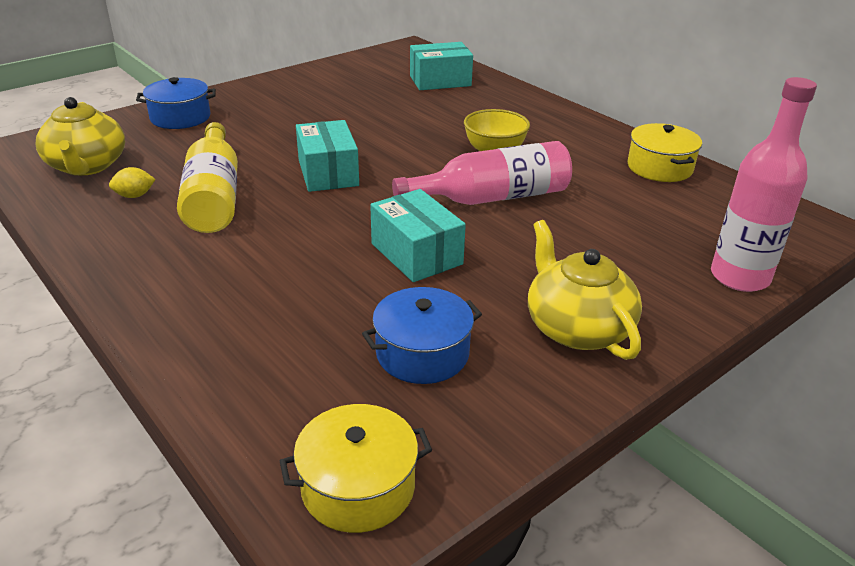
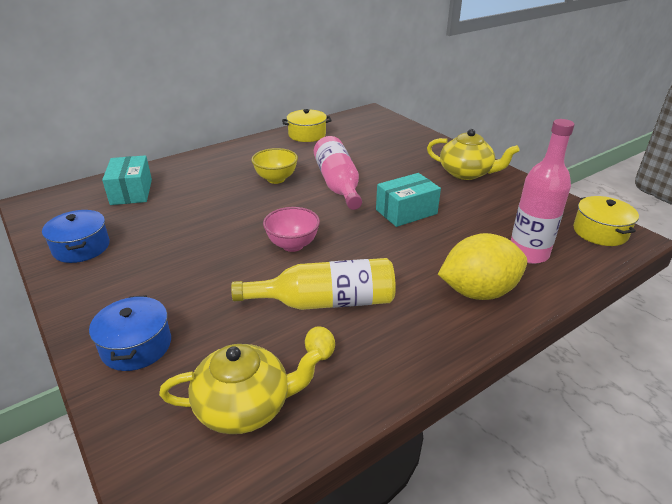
camera: 85 degrees left, 0 degrees up
(203, 304) = (478, 292): none -> yellow lemon
(328, 173) = (292, 245): turquoise box -> pink bowl
(422, 353) = (500, 213): blue pot -> blue pot (81, 247)
(577, 328) = (466, 173): yellow teapot -> yellow teapot turned 135 degrees counterclockwise
(739, 277) = (416, 134): pink bottle -> pink bottle (528, 253)

